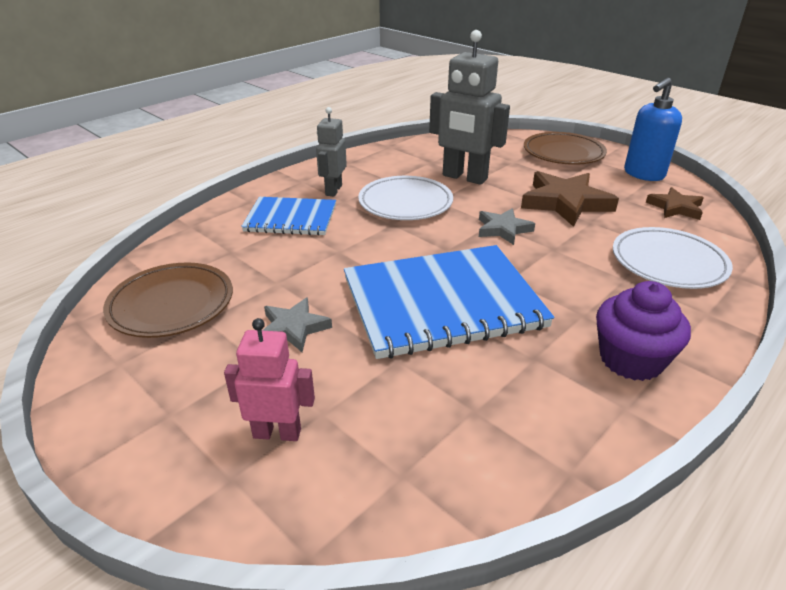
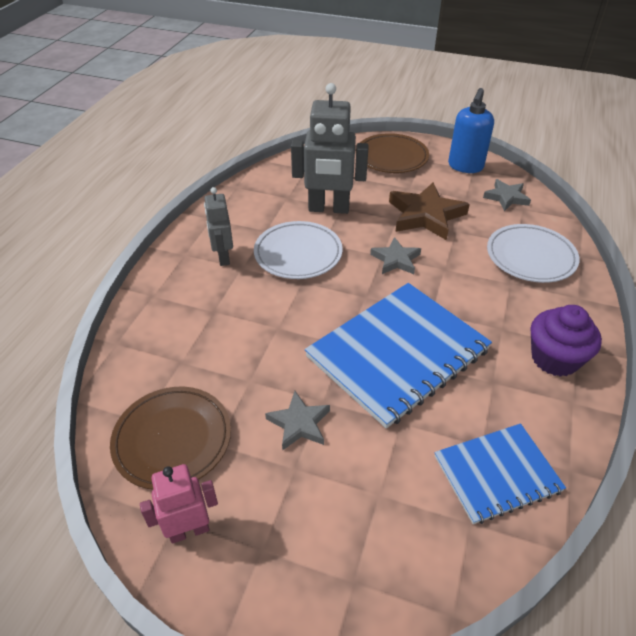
camera: 25 degrees left, 10 degrees up
(277, 433) = (359, 527): pink robot -> pink robot (189, 530)
(291, 218) = (208, 303): blue notebook -> blue notebook (497, 474)
(675, 208) = (506, 197): brown star -> grey star

